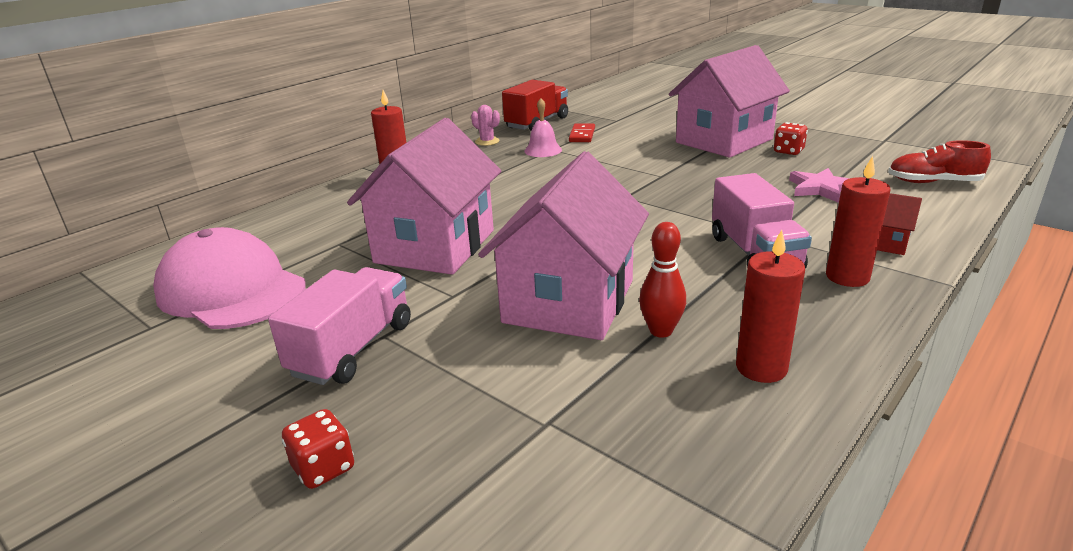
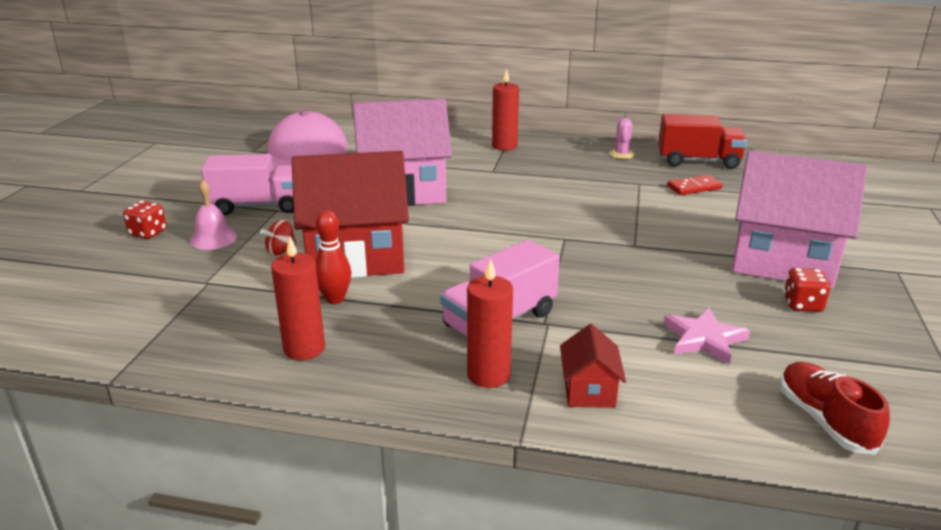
camera: 60 degrees right, 0 degrees up
(508, 349) = (281, 251): none -> red spinning top
(543, 150) = (631, 180): pink bell -> pink bell (213, 238)
(569, 301) = (356, 256): pink house -> red house

